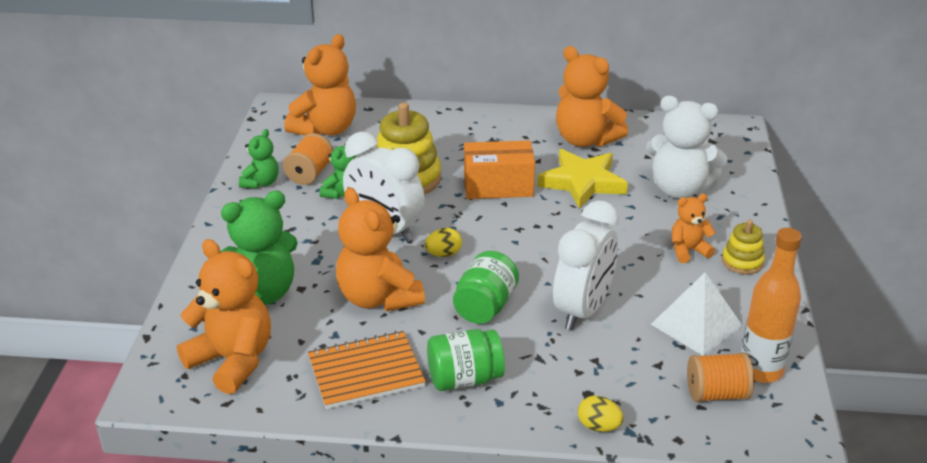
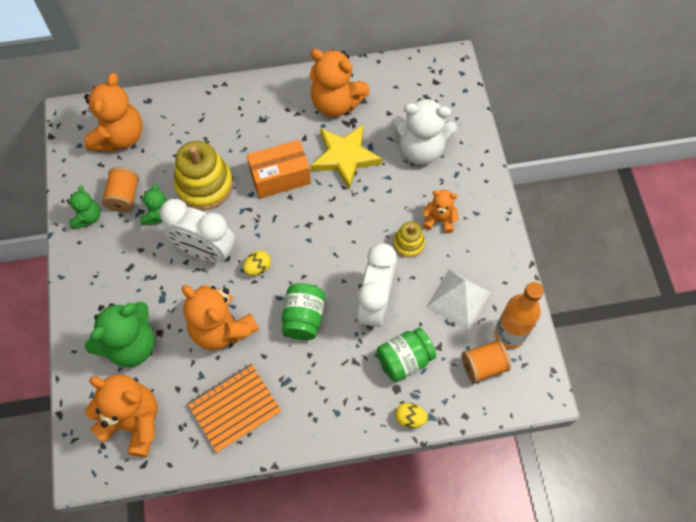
camera: 15 degrees left, 30 degrees up
(464, 379) = (307, 396): green jar -> green jar (404, 360)
(688, 250) = (439, 219): orange teddy bear -> orange teddy bear turned 45 degrees clockwise
(742, 262) = (480, 223): yellow stacking toy -> yellow stacking toy (408, 243)

